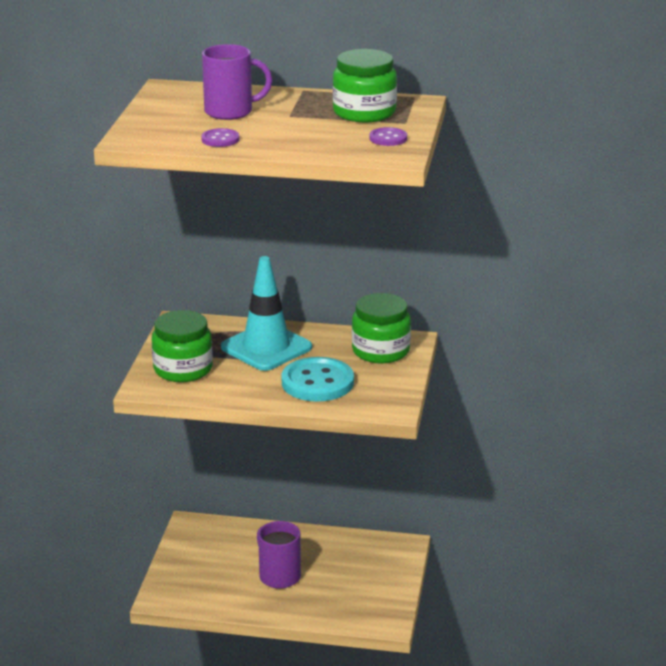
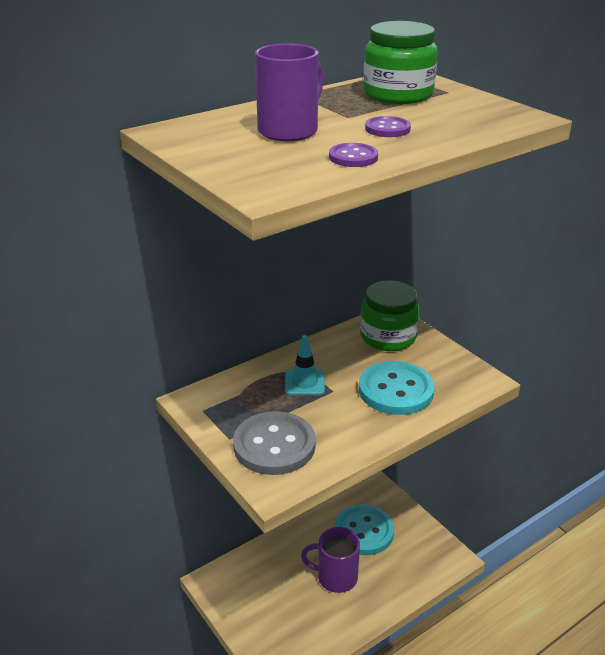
camera: 45 degrees left, 5 degrees up
(183, 369) = (274, 445): green jar -> grey button
(266, 347) = (304, 382): turquoise traffic cone -> turquoise traffic cone, size x0.53
(346, 563) = (363, 531): none -> turquoise button
(388, 138) = (476, 106): purple button -> purple button (387, 129)

